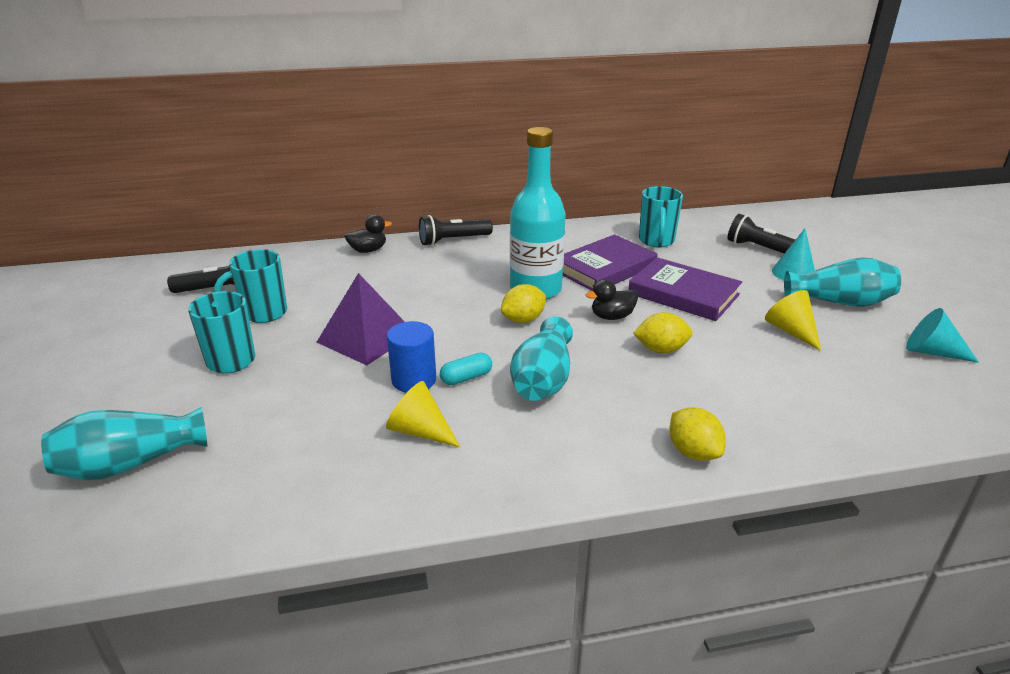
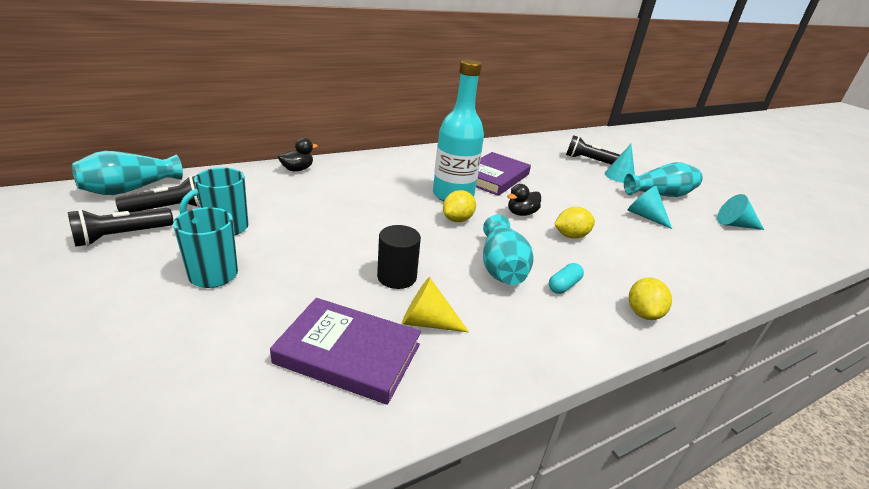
camera: 20 degrees left, 0 degrees up
(130, 463) = (147, 395): turquoise vase -> turquoise vase (130, 189)
(366, 337) = (334, 243): purple pyramid -> none
(414, 380) = (397, 277): blue cylinder -> black cylinder
(453, 240) = (365, 159): black flashlight -> black flashlight (121, 236)
(466, 377) = (440, 271): turquoise capsule -> turquoise capsule (564, 285)
(656, 241) = (517, 157): turquoise mug -> none
(683, 294) = (559, 194): purple book -> purple book (348, 353)
(693, 452) = (643, 313): yellow lemon -> yellow lemon turned 60 degrees clockwise
(791, 331) = (645, 216): yellow cone -> turquoise cone

